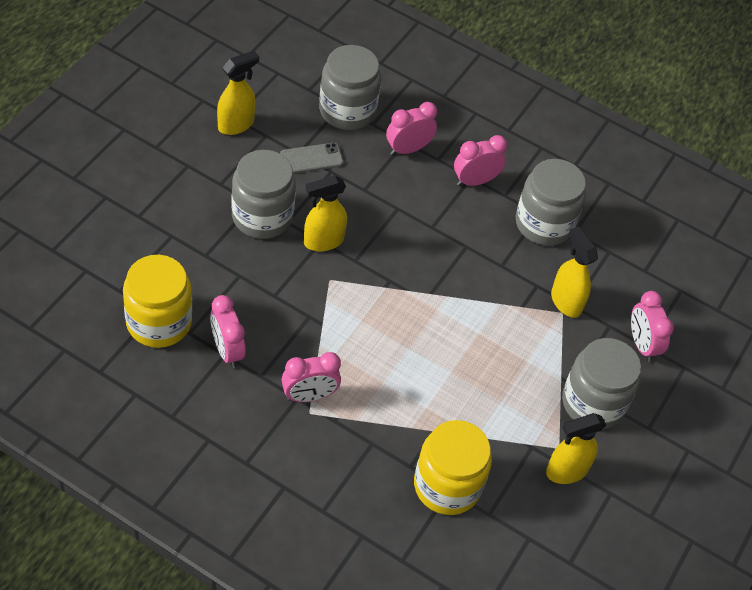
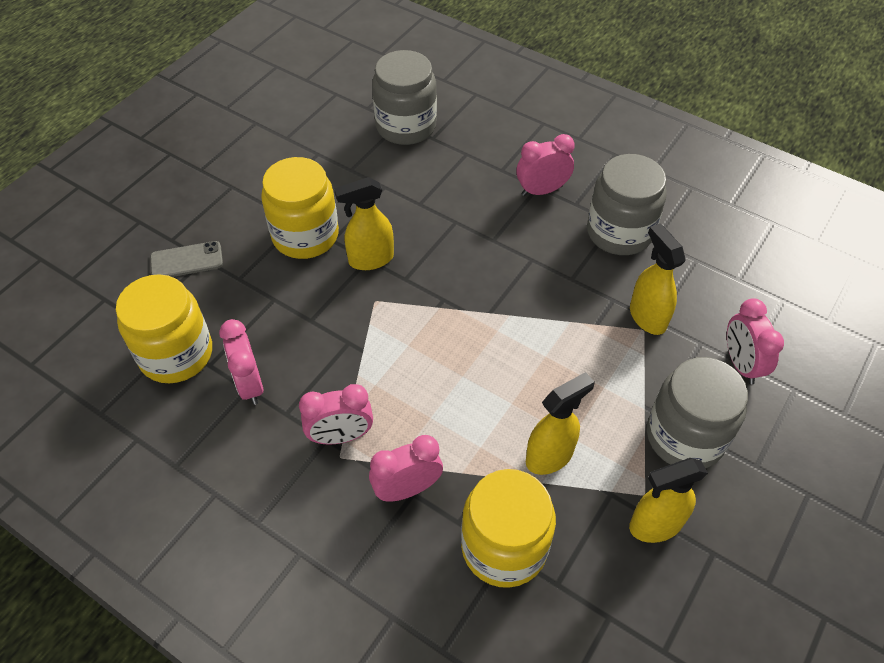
camera: 10 degrees right, 0 degrees up
(236, 124) = (287, 144): yellow spray bottle -> yellow spray bottle (550, 456)
(262, 216) = (305, 235): grey jar -> yellow jar
(311, 158) = (364, 175): grey phone -> grey phone (186, 260)
(408, 149) = (469, 161): pink clock -> pink clock (407, 489)

